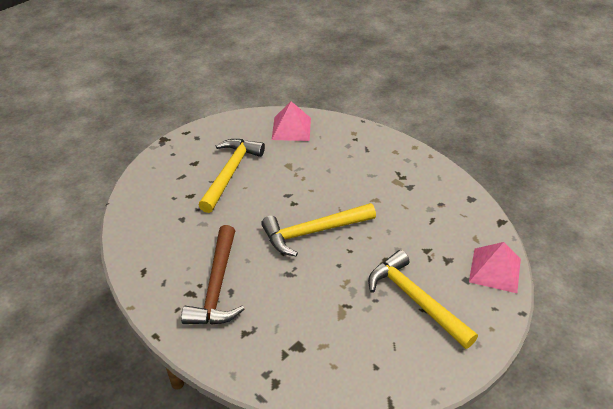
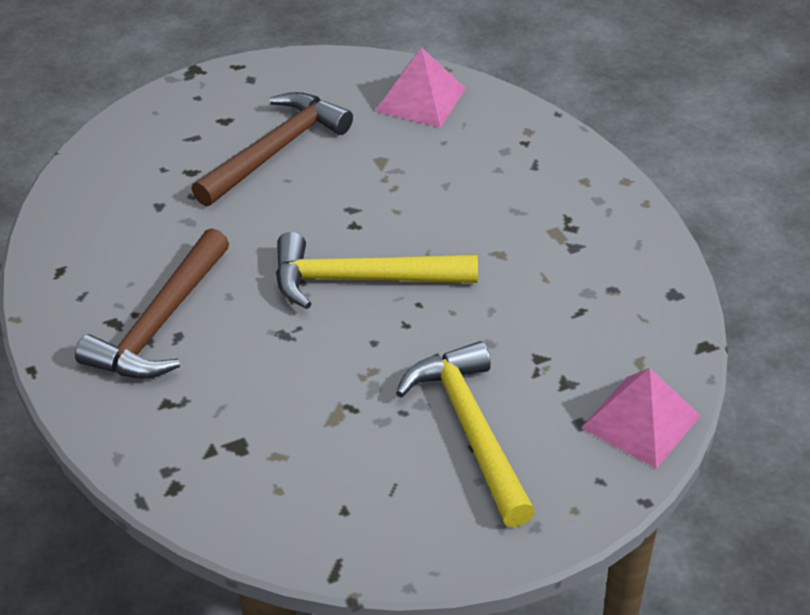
camera: 20 degrees right, 0 degrees up
(230, 173) = (275, 151): yellow hammer -> brown hammer

